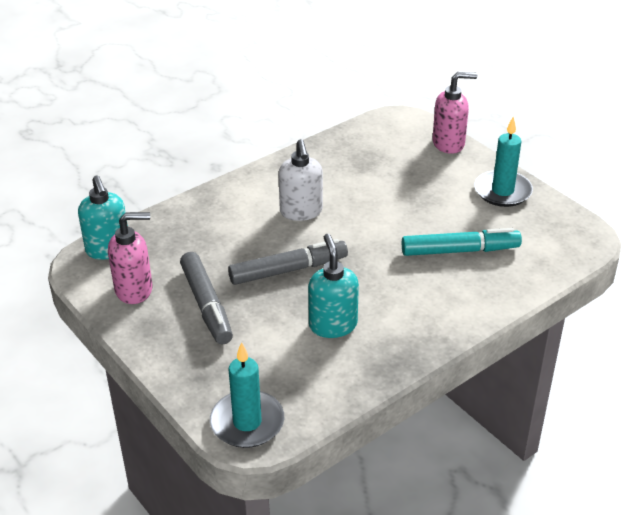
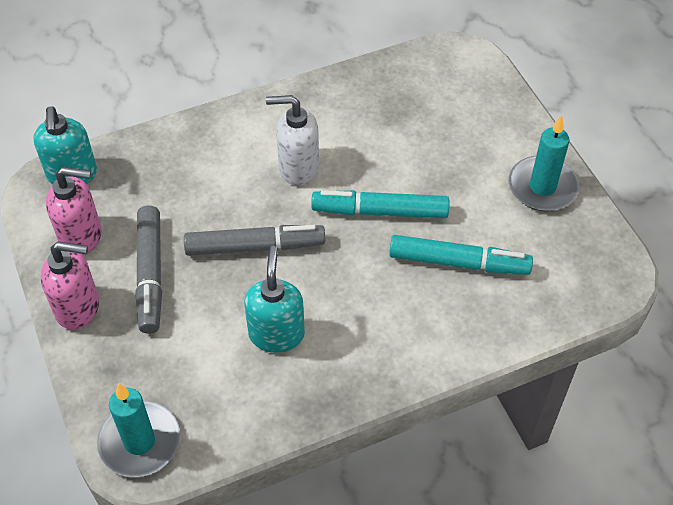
camera: 15 degrees right, 15 degrees up
(301, 212) = (298, 168): white soap dispenser -> white soap dispenser turned 90 degrees clockwise
(381, 229) = (380, 212): none -> turquoise marker
(449, 144) = (505, 103): pink soap dispenser -> pink soap dispenser (78, 308)

